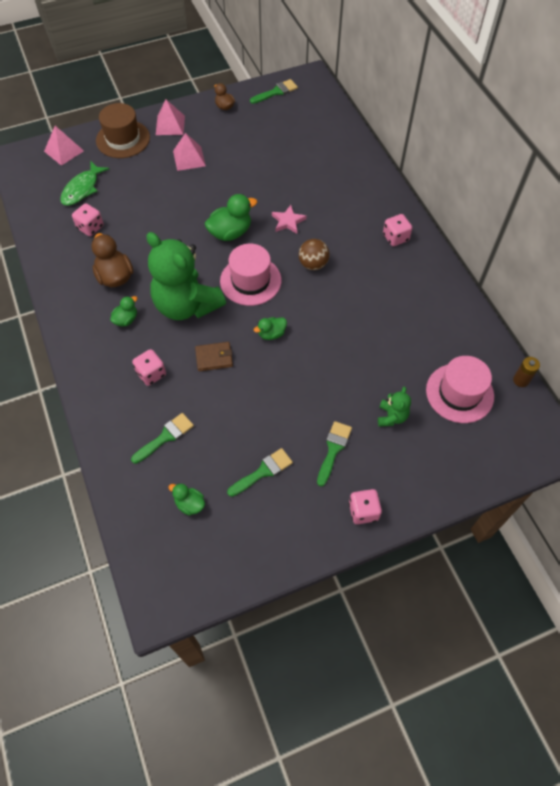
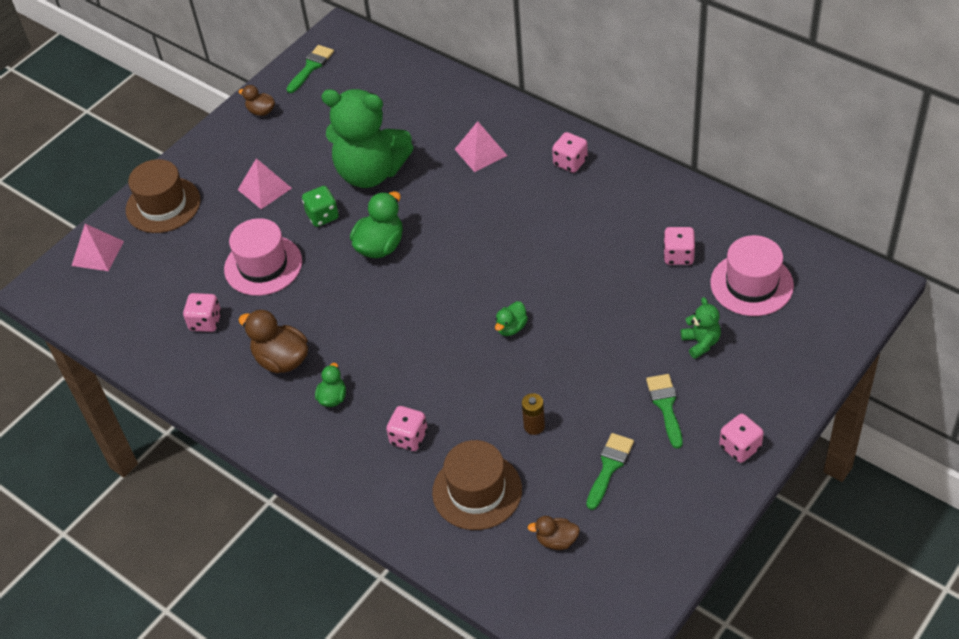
camera: 25 degrees left, 10 degrees down
(82, 189) = (158, 284): green fish -> none
(165, 437) = (477, 491): green brush -> brown hat
(170, 125) = (210, 162): pink pyramid -> pink pyramid (481, 152)
(186, 305) = (391, 347): green teddy bear -> green teddy bear (370, 172)
(190, 504) = (556, 540): green duck -> brown duck
(210, 194) = (322, 216): none -> green dice
(214, 358) = (466, 384): brown wallet -> none
(250, 281) = (444, 285): pink hat -> pink hat (263, 265)
(288, 221) = (437, 202): pink star -> none
(313, 264) = (501, 234): brown ball -> none
(422, 343) = (678, 256): none -> pink dice
(521, 380) = (802, 240): brown battery -> brown battery (534, 426)

